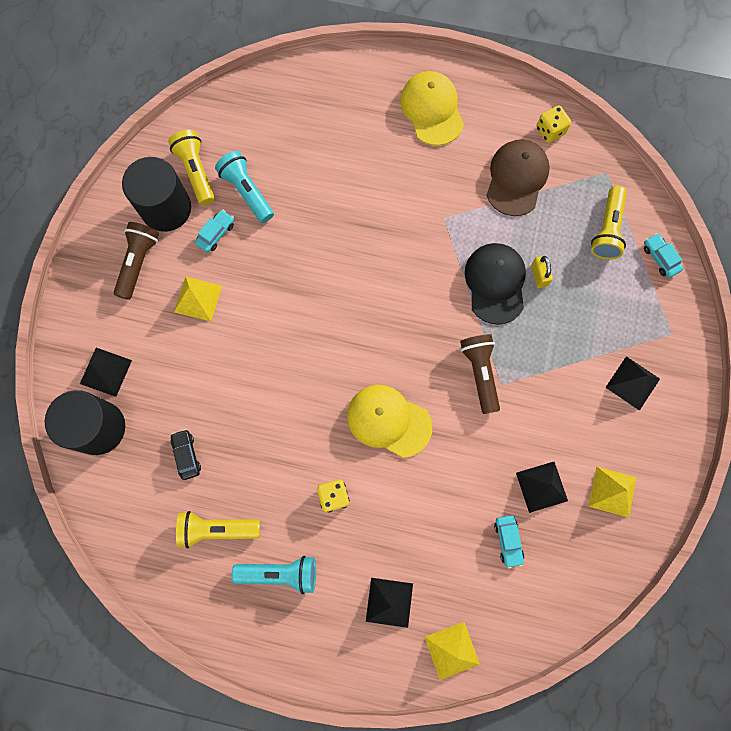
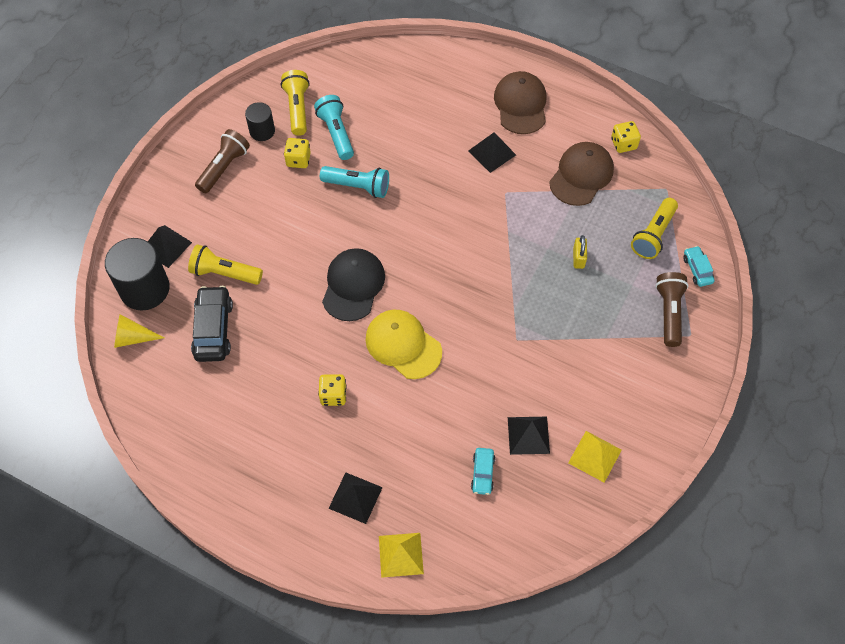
camera: 15 degrees right, 15 degrees down
(104, 487) = (133, 338): none -> yellow cone
(166, 208) = (262, 131): black cylinder -> black cylinder, size x0.56
(186, 455) = (213, 329): black car -> black car, size x1.80
(198, 298) = (265, 207): yellow pyramid -> none
(216, 234) = (298, 160): turquoise car -> yellow dice
(217, 529) = (219, 396): yellow flashlight -> yellow flashlight (224, 273)
(280, 573) = (264, 447): turquoise flashlight -> turquoise flashlight (358, 187)
(432, 110) = (521, 105): yellow cap -> brown cap
(480, 373) = (499, 325): brown flashlight -> brown flashlight (669, 313)
(495, 283) = (536, 255): black cap -> black cap (353, 285)
(632, 383) = (641, 368): black pyramid -> black pyramid (492, 153)

